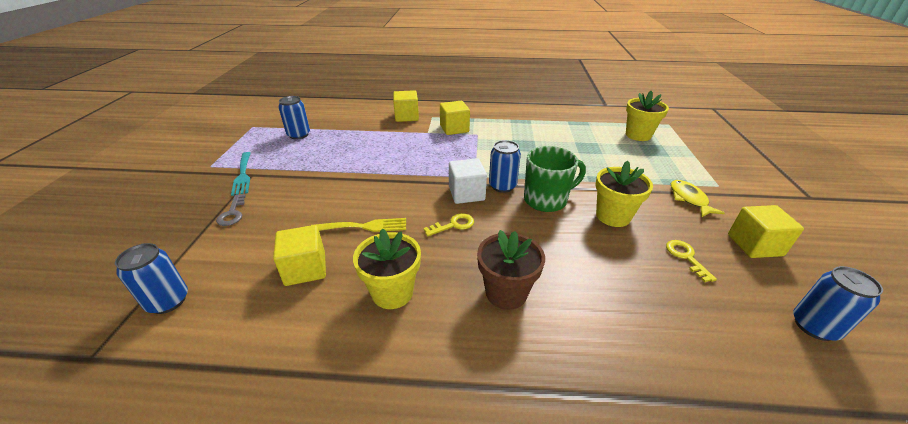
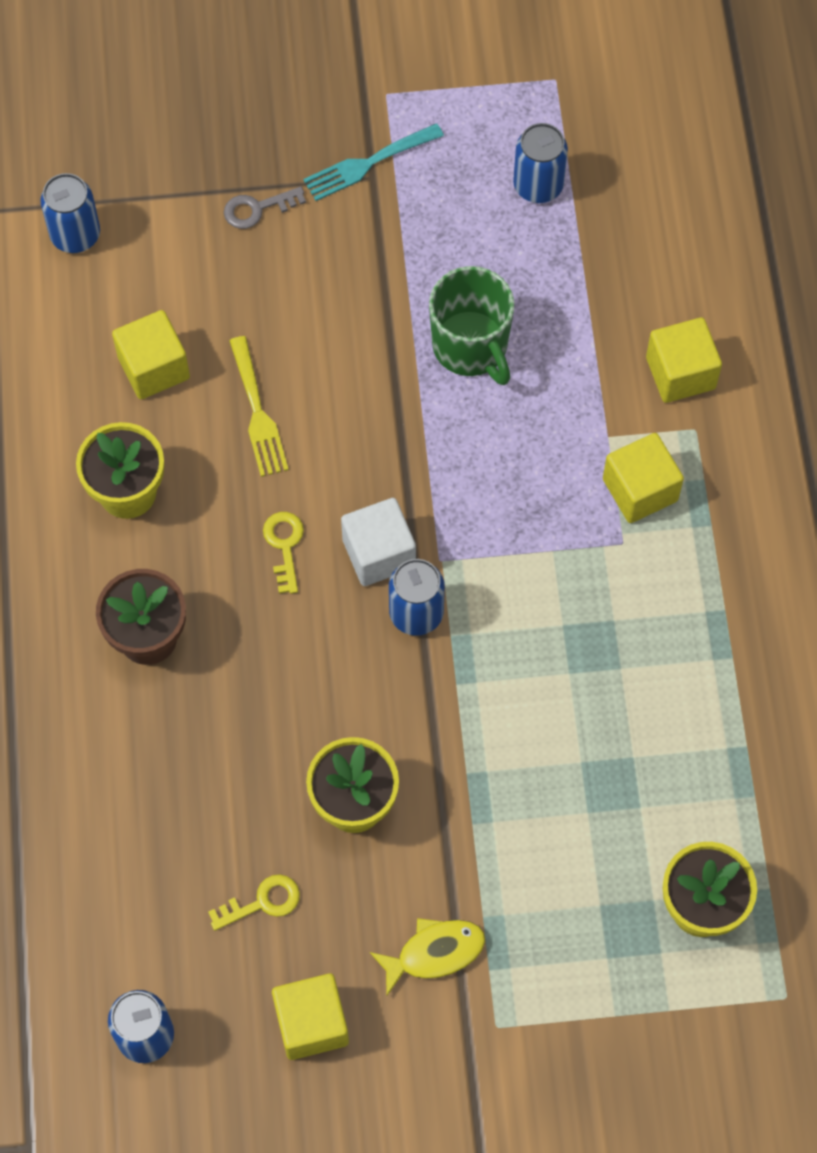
camera: 80 degrees right, 30 degrees up
(453, 225) = (284, 546): yellow key -> yellow key turned 150 degrees counterclockwise
(546, 200) = (384, 692): green mug -> green mug (471, 347)

